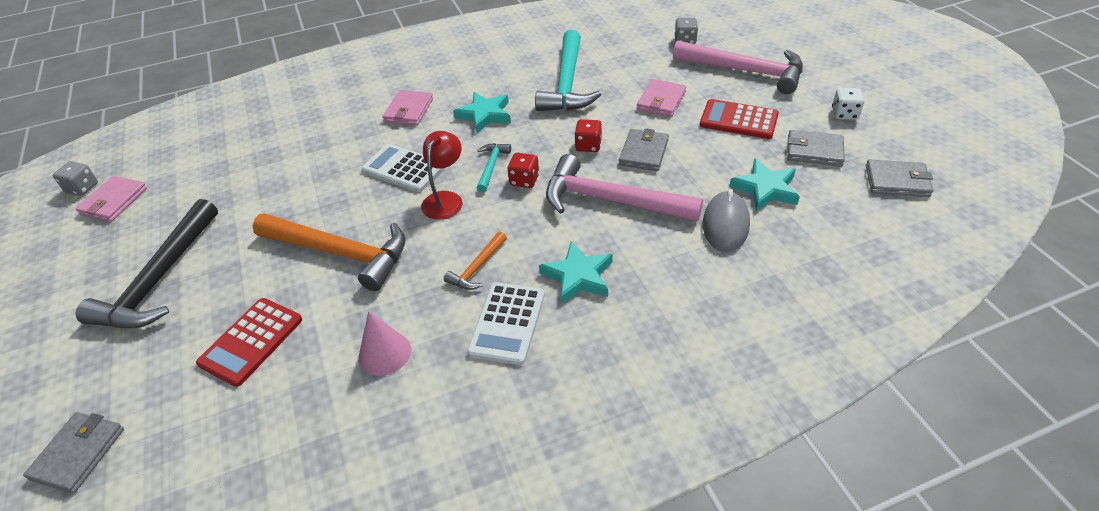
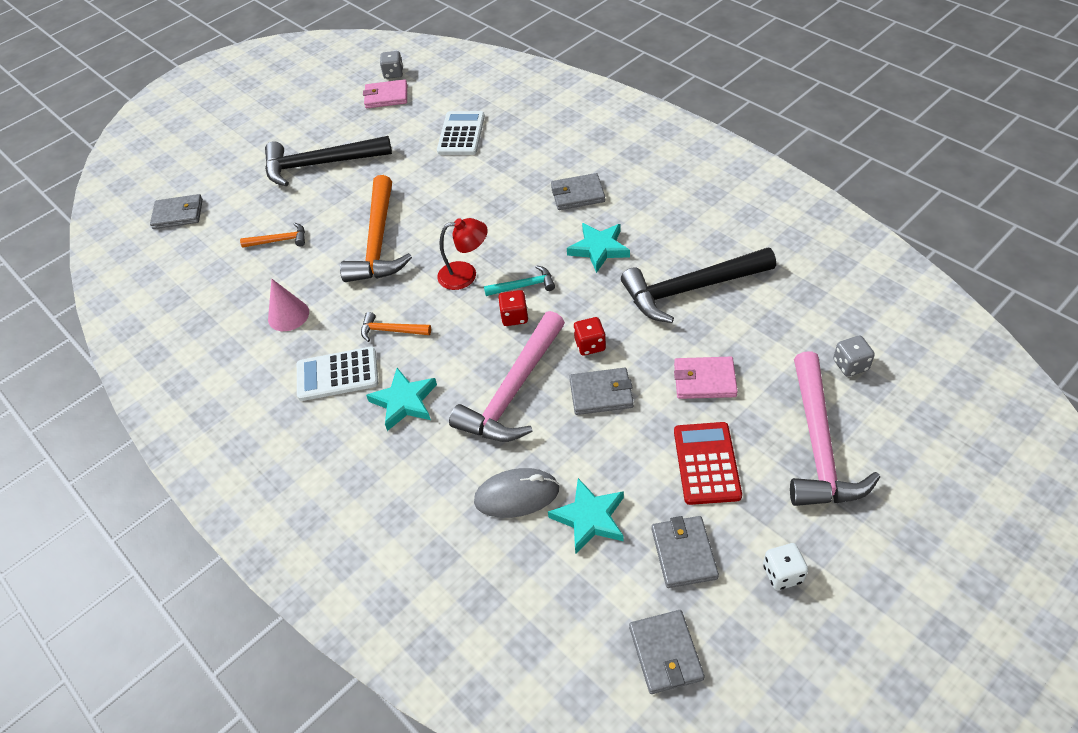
camera: 70 degrees right, 5 degrees up
(251, 341) = (279, 240): red calculator -> orange hammer
(403, 168) = (493, 230): white calculator -> white calculator (461, 134)
(409, 110) = (577, 194): pink wallet -> grey wallet
(567, 83) = (690, 289): turquoise hammer -> black hammer
(610, 200) = (513, 391): pink hammer -> pink hammer turned 150 degrees counterclockwise

